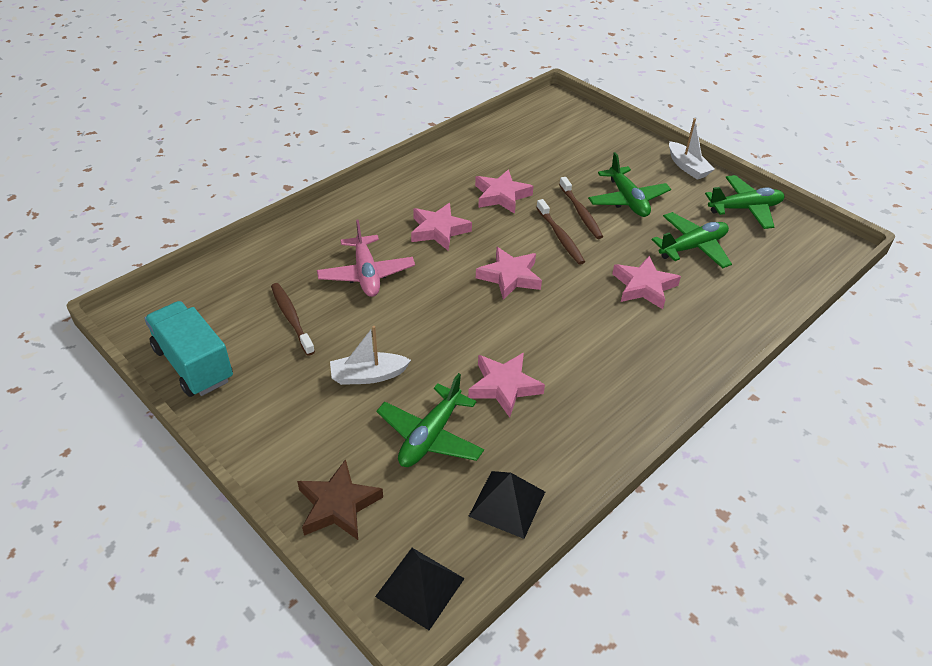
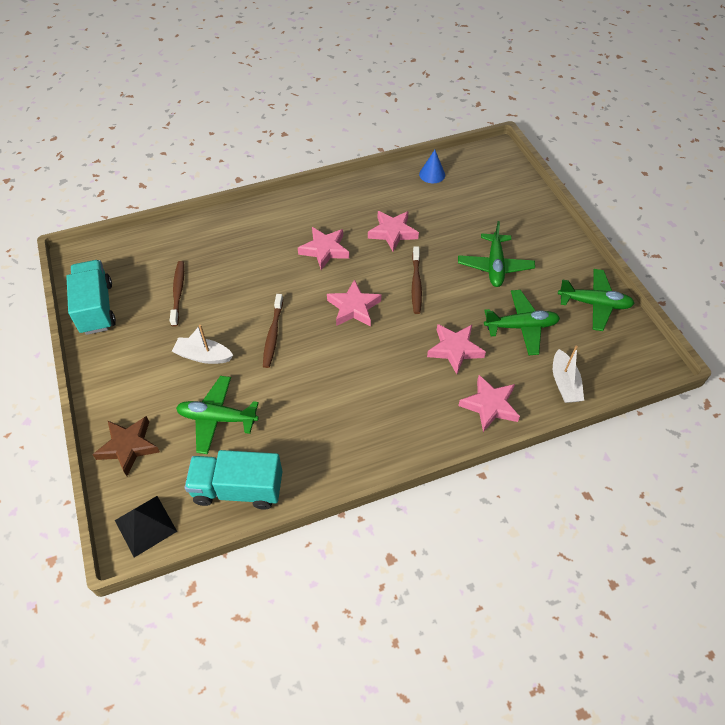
camera: 25 degrees right, 10 degrees up
(366, 274) = (249, 272): pink plane -> none
(430, 436) = (217, 418): green plane -> green plane turned 45 degrees clockwise
(504, 386) = (292, 398): pink star -> pink star (489, 405)
(505, 133) = (432, 174): none -> blue cone
(507, 503) = (238, 489): black pyramid -> turquoise truck
(580, 212) = (447, 266): brown toothbrush -> brown toothbrush (273, 334)
(687, 167) = (570, 248): white boat -> white boat (564, 383)

